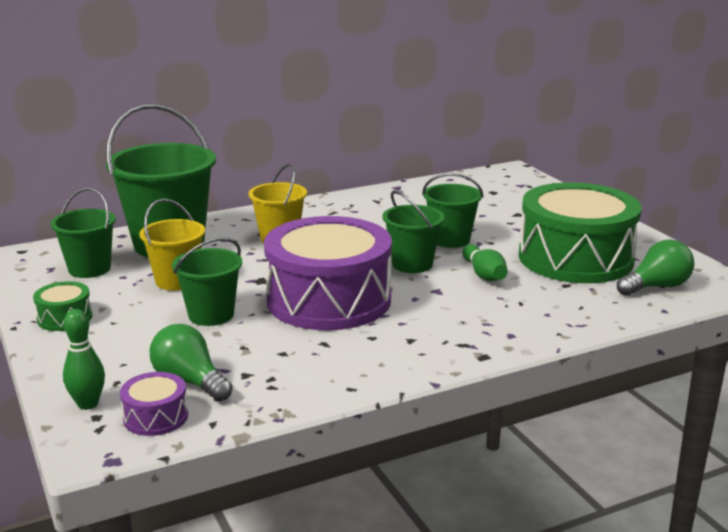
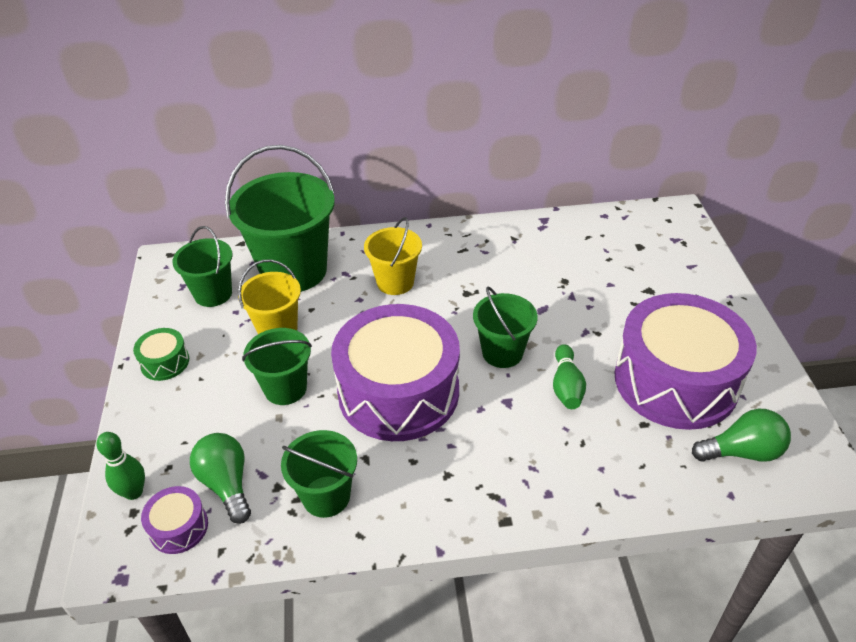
camera: 20 degrees right, 20 degrees up
(450, 240) = (558, 320): green bucket -> green bucket (326, 496)
(575, 258) = (675, 381): green drum -> purple drum

